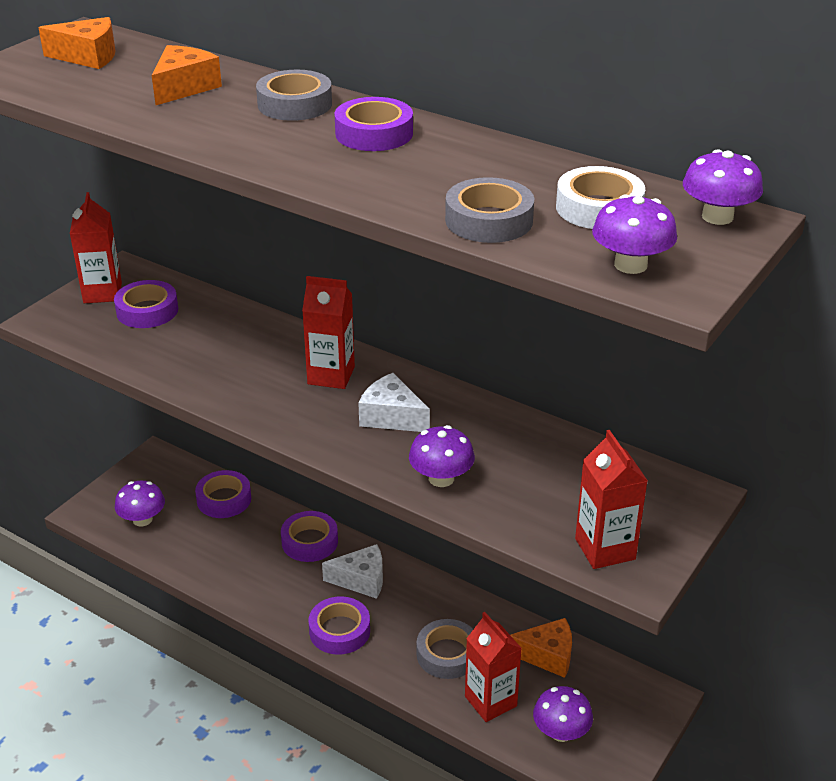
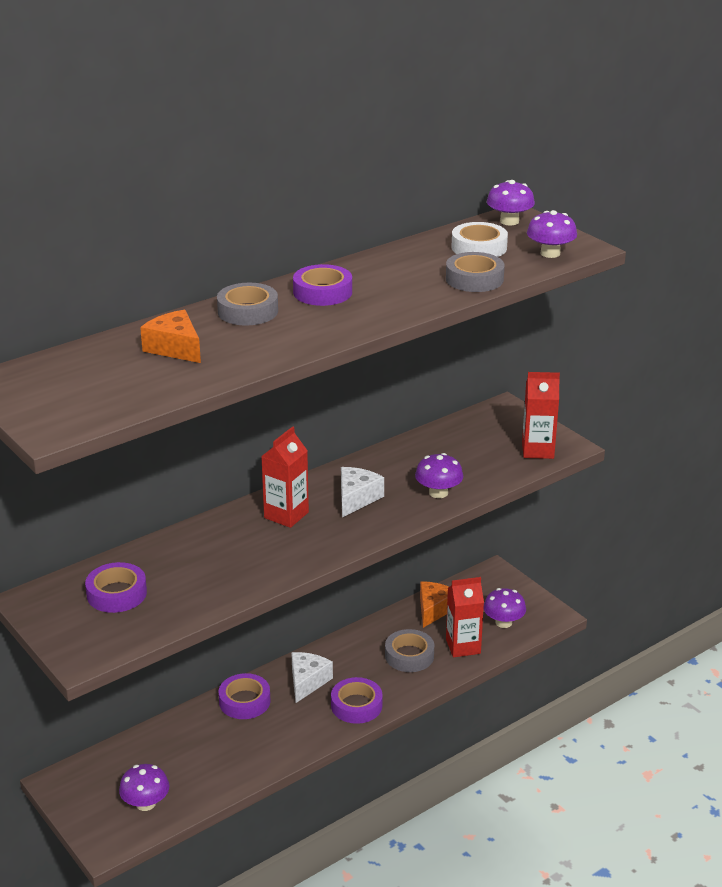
camera: 70 degrees left, 5 degrees down
(88, 57) = (63, 382): orange cheese -> none
(102, 293) = (62, 616): red carton -> none
(224, 499) = (154, 744): purple tape -> none
(391, 417) = (356, 498): white cheese -> white cheese turned 150 degrees clockwise

